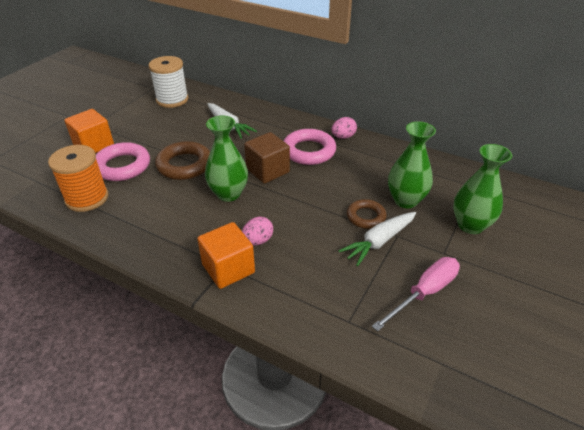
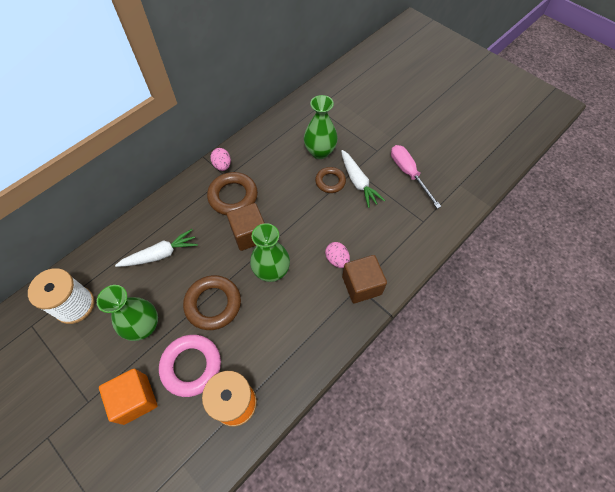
camera: 75 degrees left, 20 degrees up
(228, 268) = (361, 285): orange cube -> brown cube
(309, 151) = (233, 196): pink ring -> brown ring
(470, 225) = (356, 126): green vase -> green vase (144, 326)

